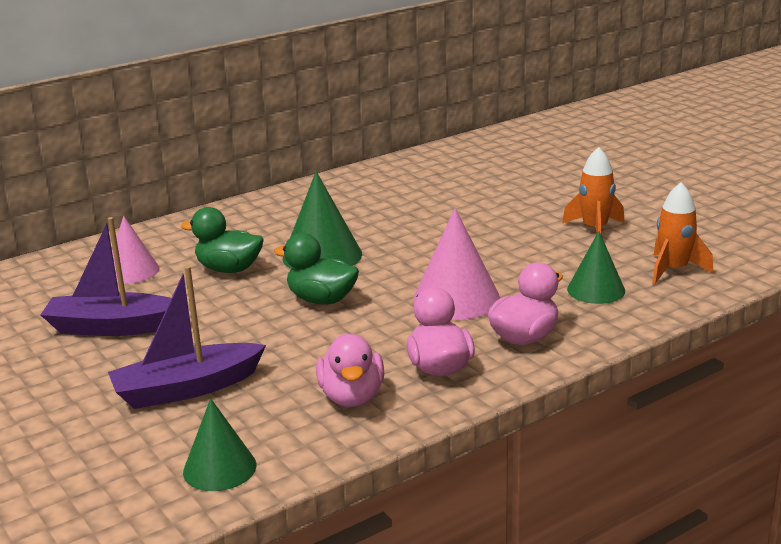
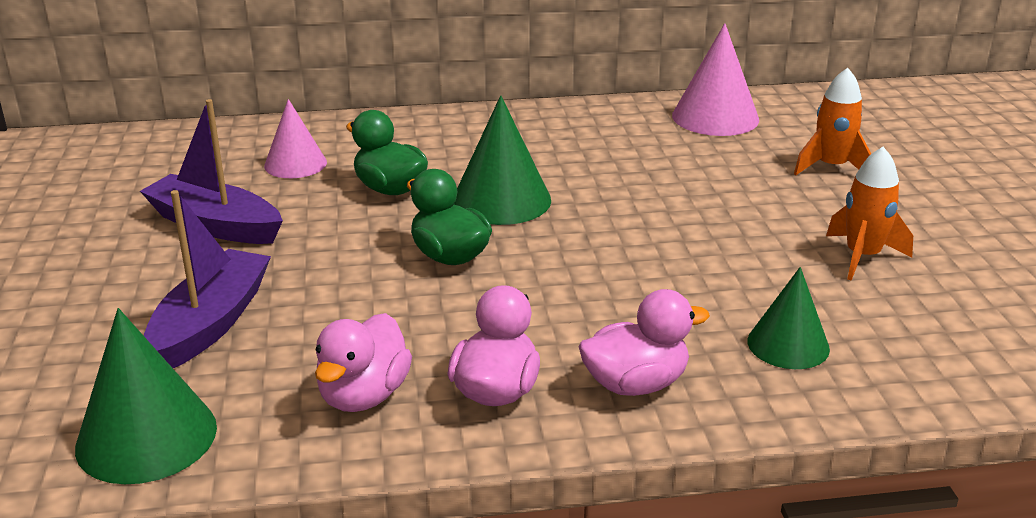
camera: 25 degrees right, 5 degrees up
(186, 389) = (211, 323): purple boat -> purple boat turned 105 degrees clockwise
(219, 468) = (146, 437): green cone -> green cone, size x1.51
(456, 298) = (601, 302): pink cone -> pink cone (715, 117)
(673, 270) = (921, 348): orange rocket -> orange rocket (831, 167)

